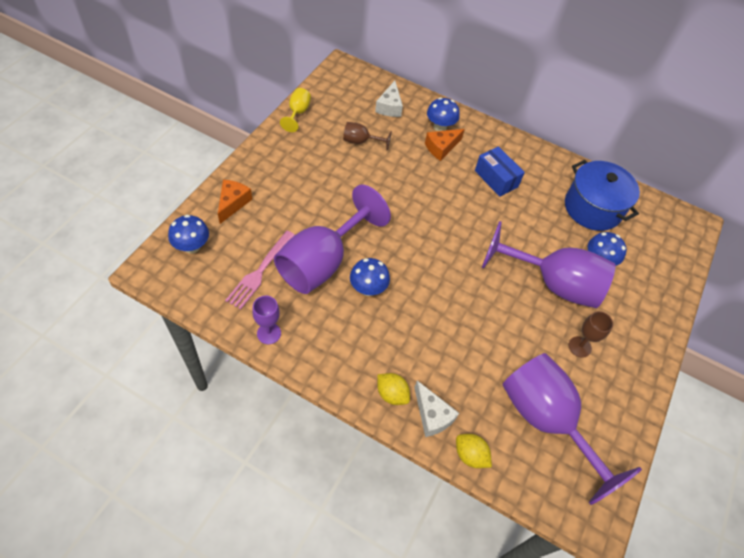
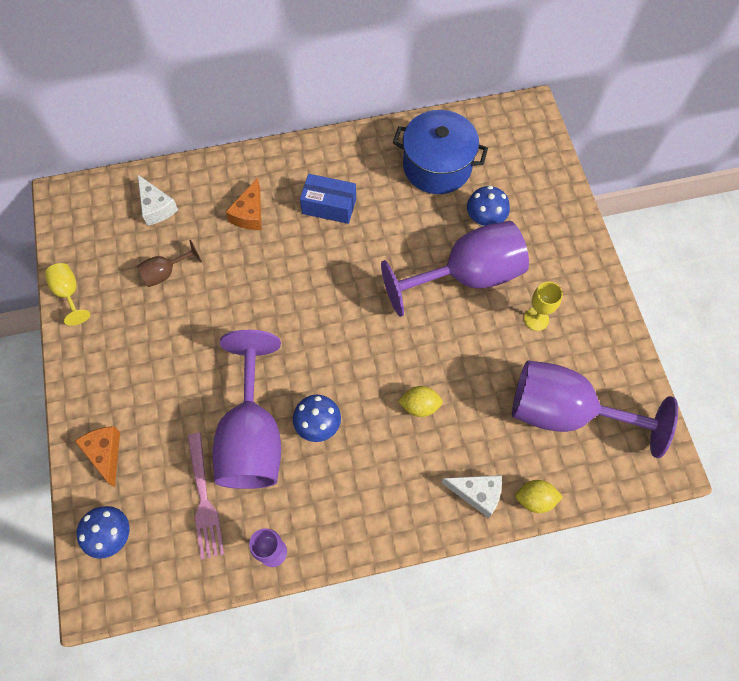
camera: 35 degrees left, 10 degrees up
(391, 394) = (428, 506): yellow lemon -> yellow lemon (419, 406)
(440, 127) = (227, 190): blue mushroom -> none
(579, 347) = (536, 319): brown goblet -> yellow goblet

